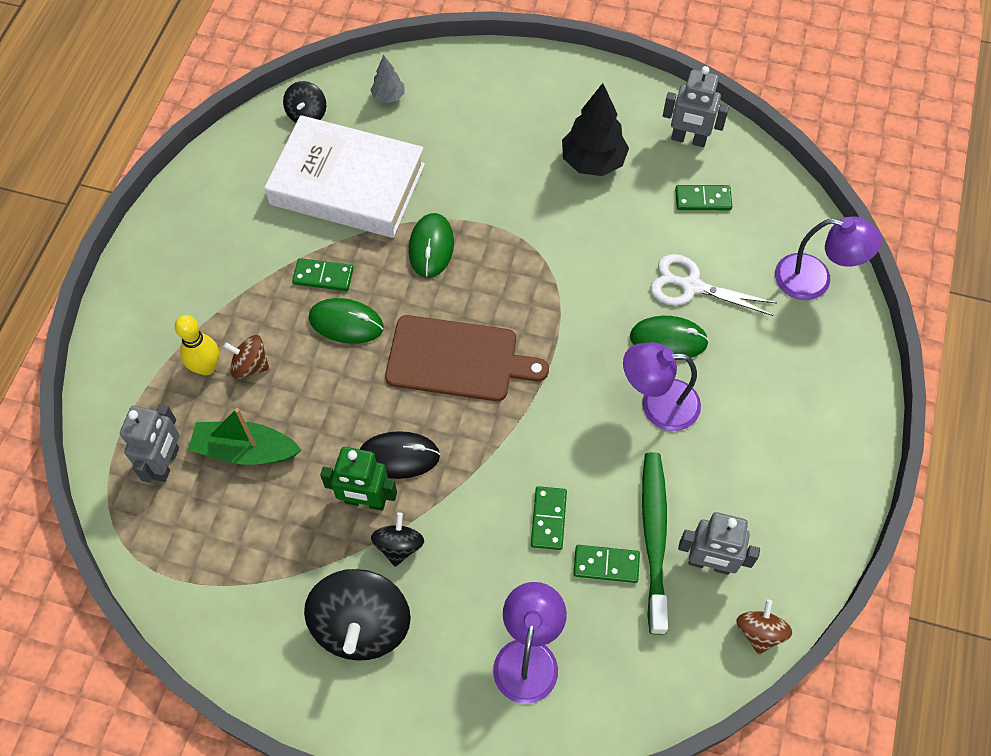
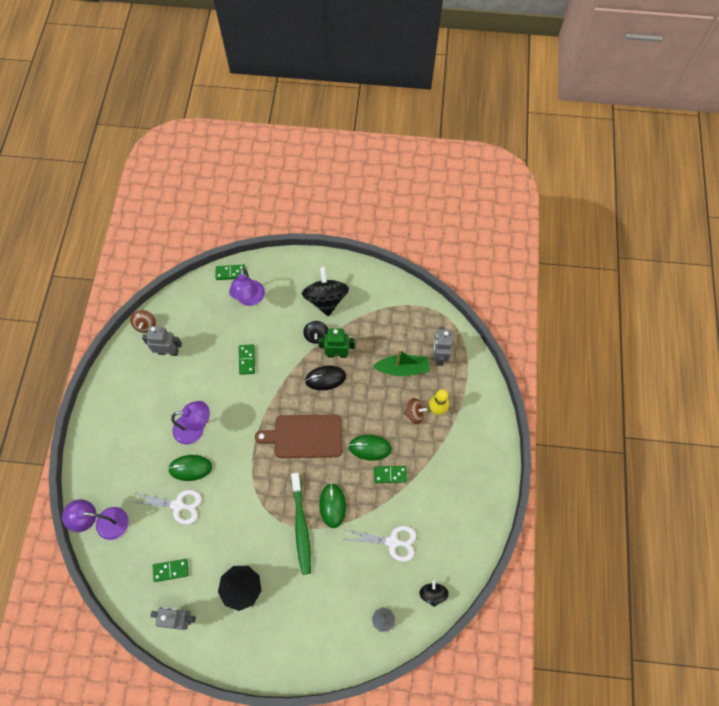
camera: 170 degrees right, 5 degrees up
(347, 184) = (392, 542): white book -> white scissors
(606, 565) = (217, 343): green domino -> green domino (230, 273)
(654, 537) = (195, 359): green toothbrush -> green toothbrush (301, 526)

